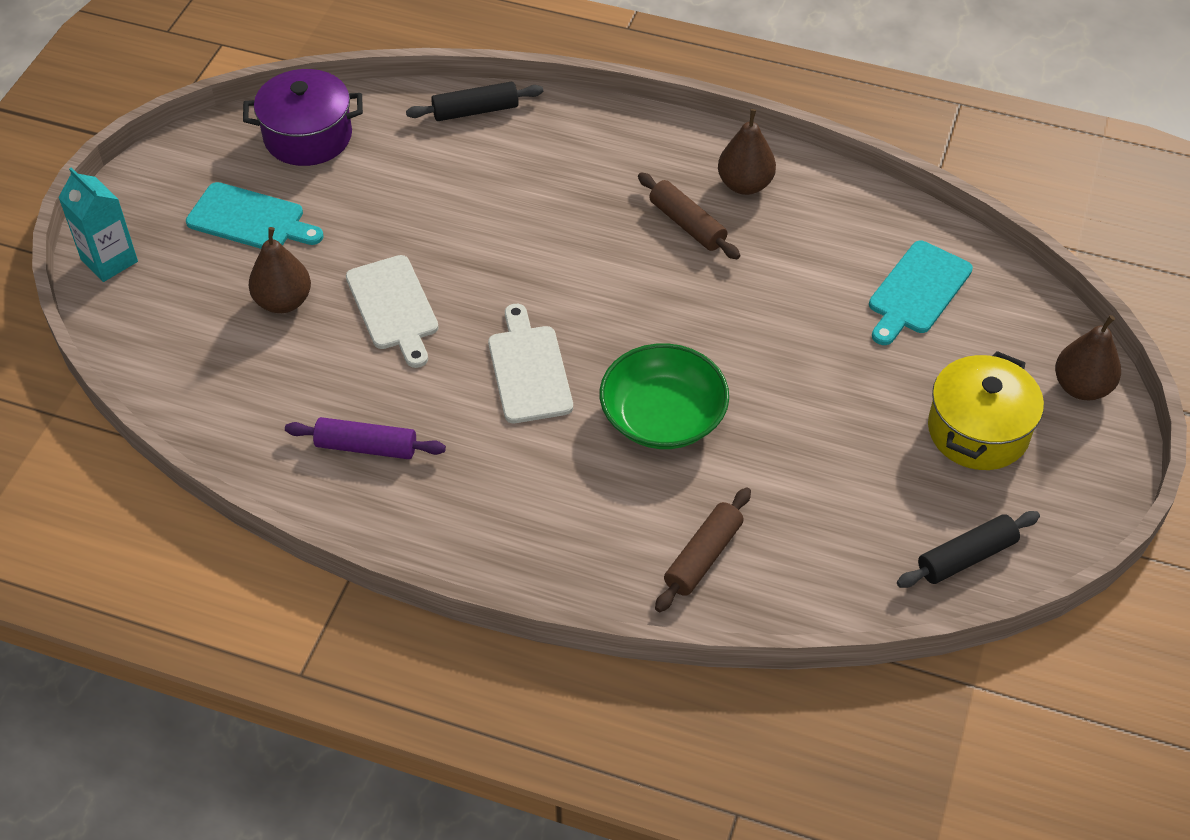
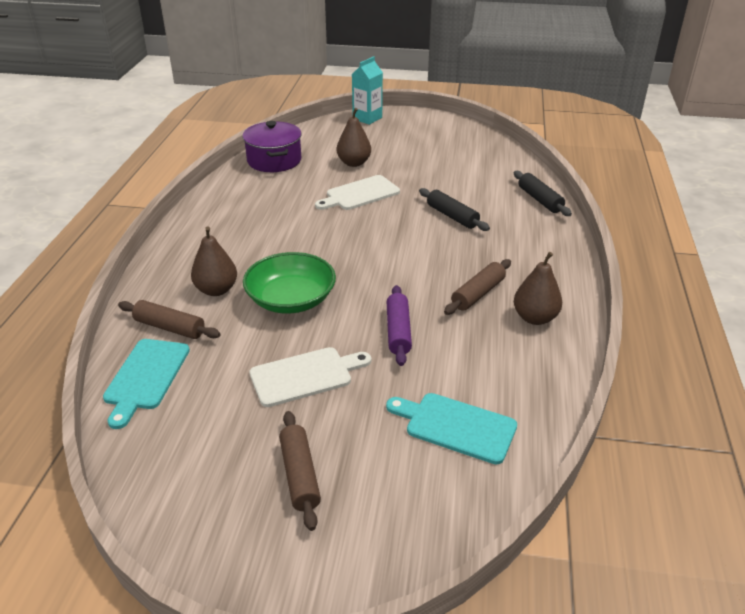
camera: 80 degrees right, 15 degrees down
(250, 219) = (411, 146): turquoise cutting board -> turquoise cutting board (146, 377)
(308, 136) = (483, 152): purple pot -> purple pot (274, 160)
(366, 447) = (253, 199): purple rolling pin -> purple rolling pin (398, 331)
(529, 370) = (321, 243): white cutting board -> white cutting board (305, 376)
(966, 557) = (160, 471): black rolling pin -> black rolling pin (452, 216)
(978, 431) = (299, 475): yellow pot -> brown rolling pin
(1081, 387) = (368, 558): brown pear -> brown pear (216, 290)

